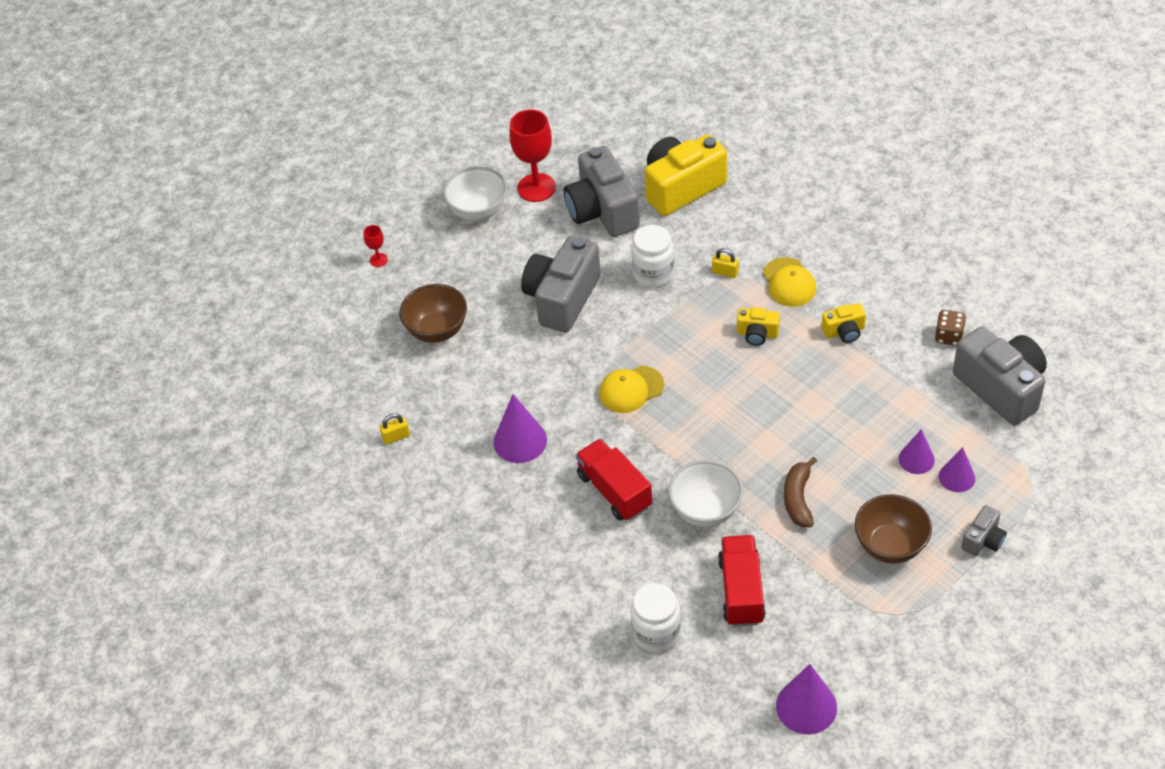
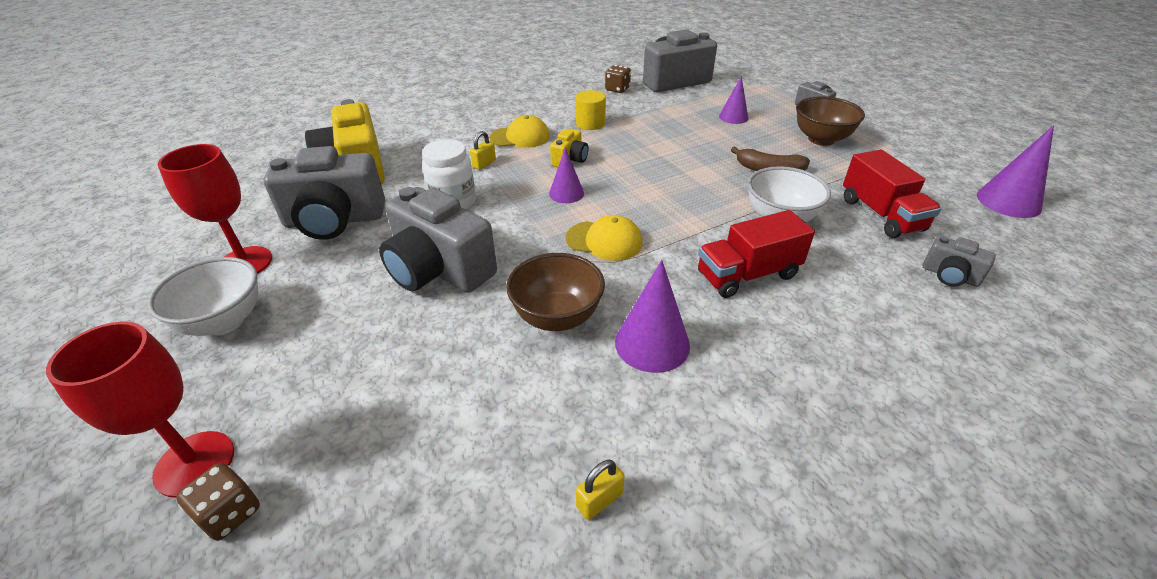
camera: 80 degrees left, 10 degrees down
(356, 290) = (230, 513): none -> brown dice
(378, 260) = (195, 463): red goblet -> red goblet, size x2.17
(396, 437) = (599, 500): yellow padlock -> yellow padlock turned 60 degrees clockwise
(437, 330) = (406, 404): brown bowl -> brown bowl (557, 317)
(631, 389) = (604, 241): yellow cap -> yellow cap turned 60 degrees counterclockwise
(656, 633) = (949, 276): white jar -> grey camera
(741, 591) = (881, 214): red truck -> red truck turned 120 degrees counterclockwise
(844, 331) = (590, 123): yellow camera -> yellow cylinder
(957, 477) = (753, 106): purple cone -> purple cone (566, 193)

